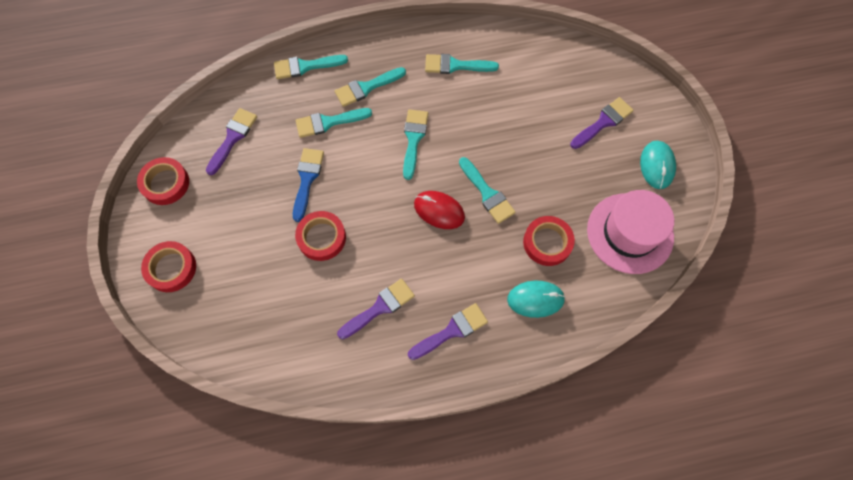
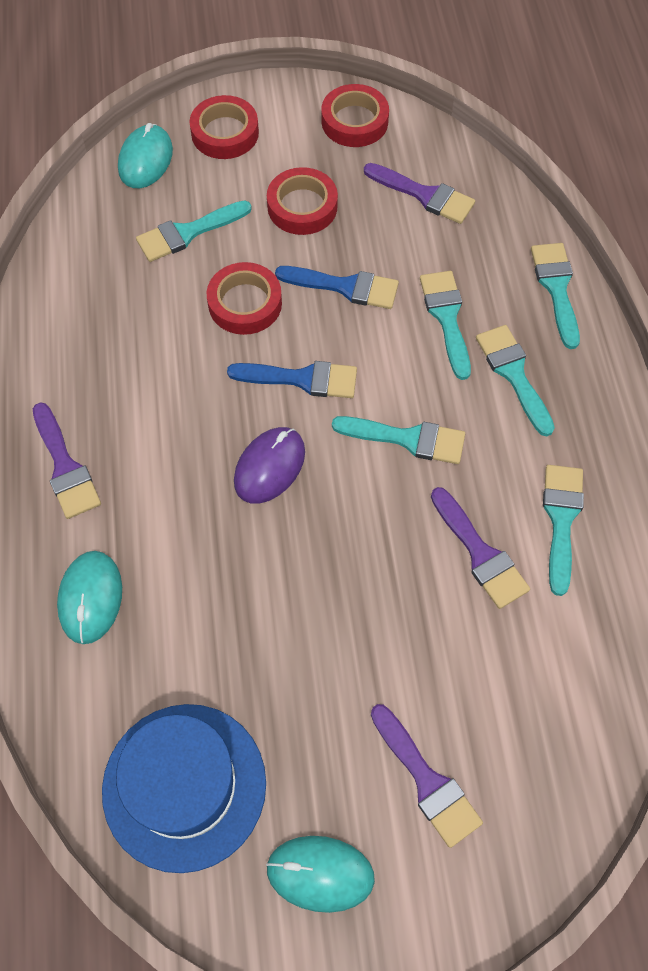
camera: 95 degrees right, 5 degrees down
(194, 321) = (145, 160): none -> turquoise mouse
(377, 199) = (301, 379): none -> blue brush
(379, 308) = (121, 373): purple brush -> purple brush (480, 553)
(439, 211) = (269, 466): red mouse -> purple mouse
(487, 193) = (293, 544): turquoise brush -> turquoise brush (188, 232)
(547, 242) = (187, 632): red tape -> red tape (302, 206)
(630, 233) = (184, 786): pink hat -> blue hat

